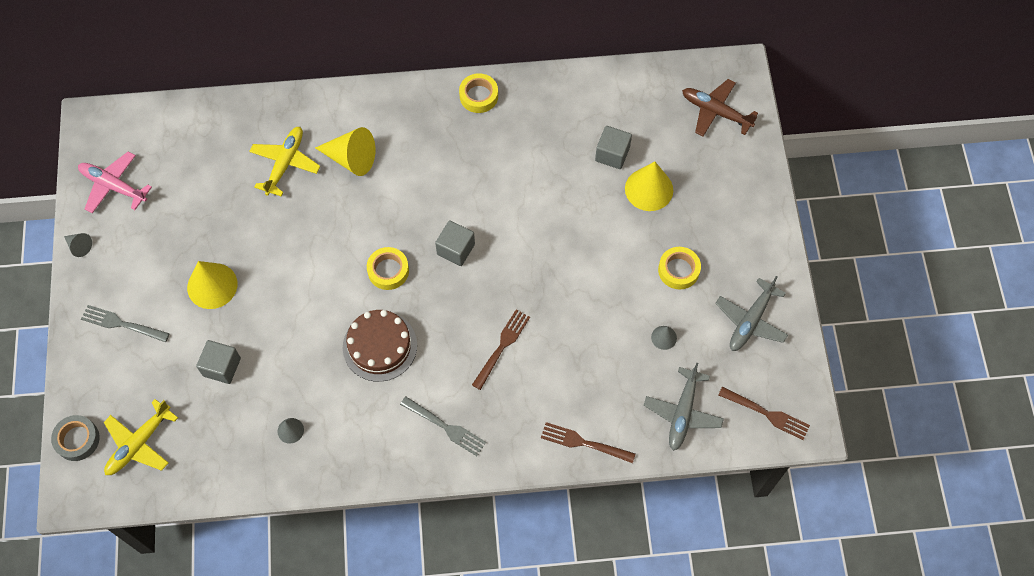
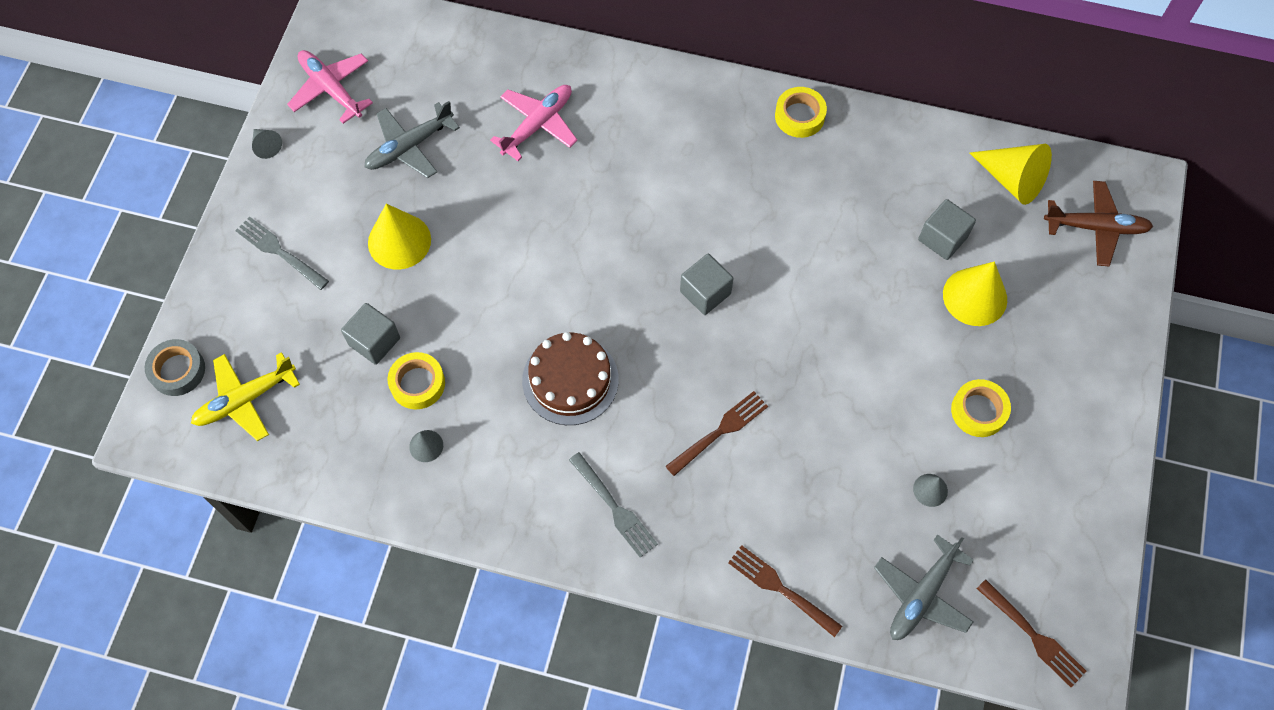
camera: 20 degrees right, 0 degrees up
(285, 164) = (537, 125): yellow plane -> pink plane
(351, 158) = (618, 143): yellow cone -> yellow cone (1012, 180)
(388, 271) = (613, 292): yellow tape -> yellow tape (417, 383)
(716, 112) = (1095, 227): brown plane -> brown plane turned 135 degrees clockwise
(751, 320) = (1052, 507): grey plane -> grey plane (410, 146)

